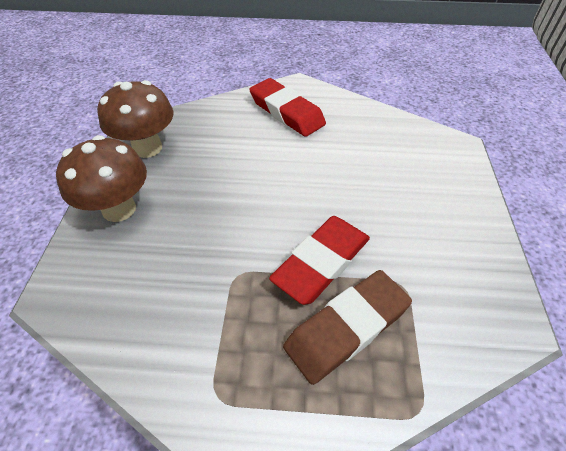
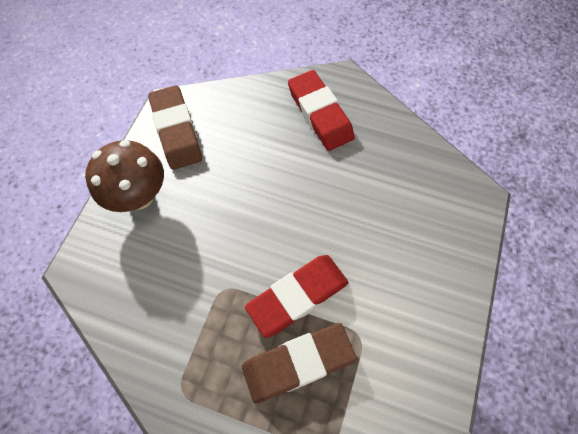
camera: 15 degrees right, 15 degrees up
(147, 148) = (176, 130): brown mushroom -> brown eraser

